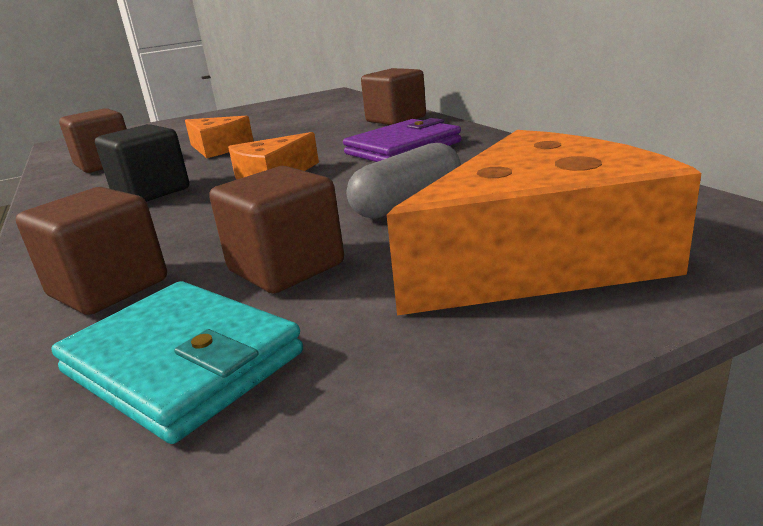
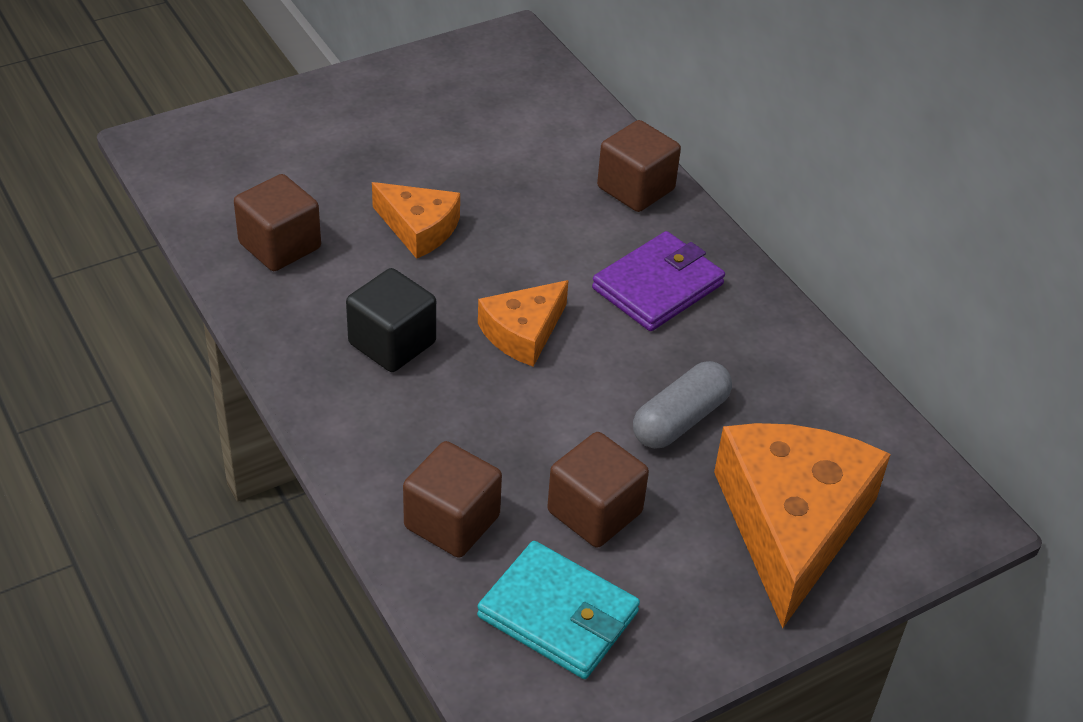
camera: 10 degrees left, 20 degrees up
(539, 257) = (791, 525): orange cheese -> orange cheese turned 45 degrees counterclockwise

